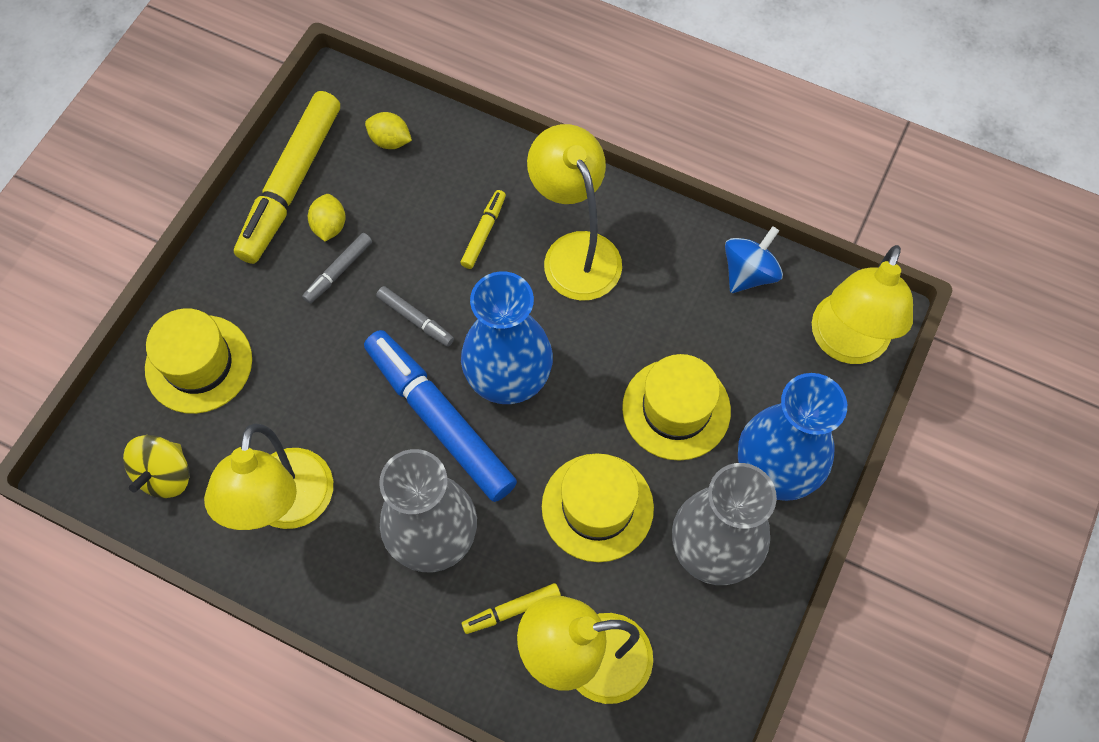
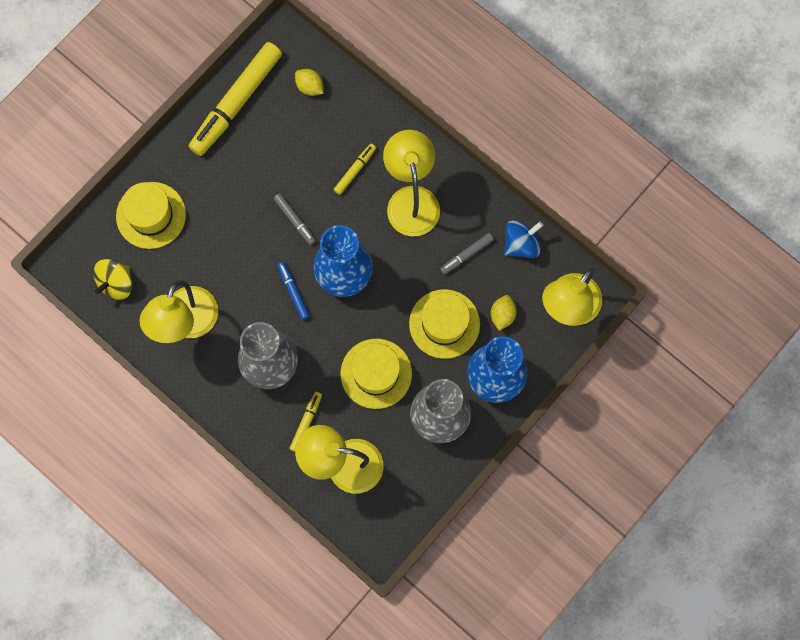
camera: 15 degrees right, 10 degrees up
(329, 226) = (255, 140): yellow lemon -> yellow lemon (502, 315)
(338, 271) = (253, 174): grey marker -> grey marker (466, 255)
(440, 419) = (293, 292): blue marker -> blue marker, size x0.45
(511, 610) = (306, 422): yellow marker -> yellow marker turned 120 degrees clockwise

